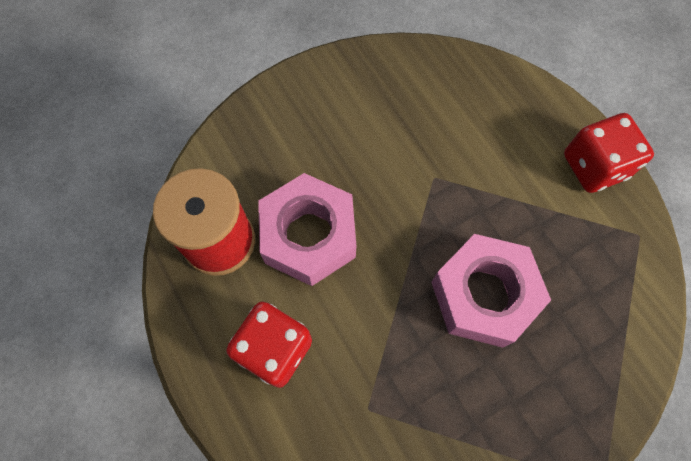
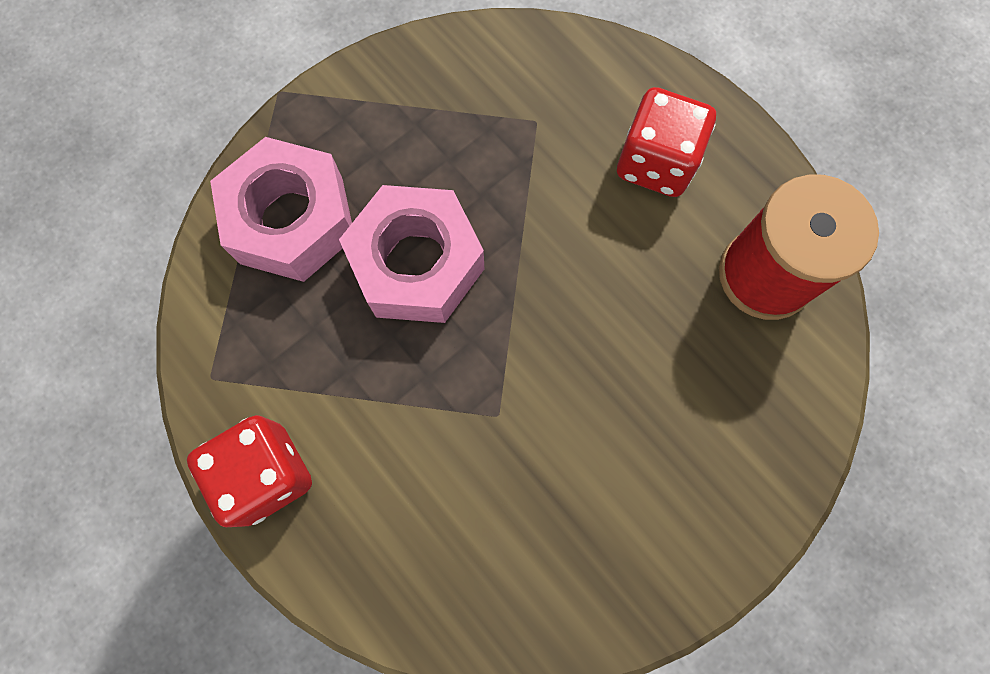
camera: 170 degrees right, 5 degrees up
(309, 236) = (652, 301): pink nut -> pink nut (291, 220)

